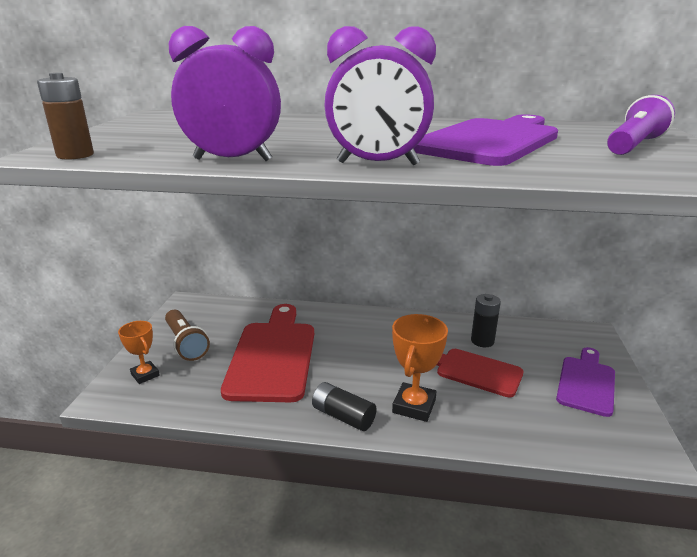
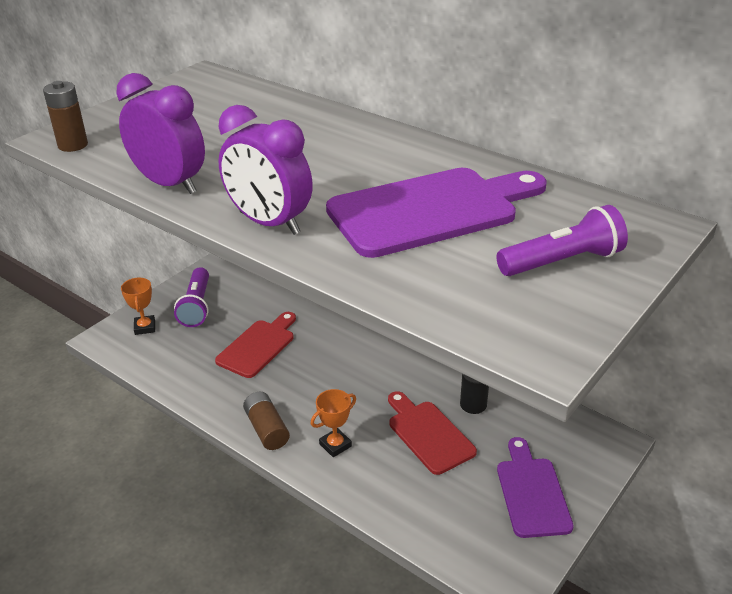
camera: 30 degrees right, 10 degrees up
(185, 343) = (196, 306): brown flashlight -> purple flashlight
(273, 356) = (258, 346): red cutting board -> red cutting board, size x0.61
(343, 416) = (266, 429): black battery -> brown battery
(414, 406) = (335, 445): orange trophy -> orange trophy, size x0.64
(586, 383) = (532, 492): purple cutting board -> purple cutting board turned 60 degrees counterclockwise

